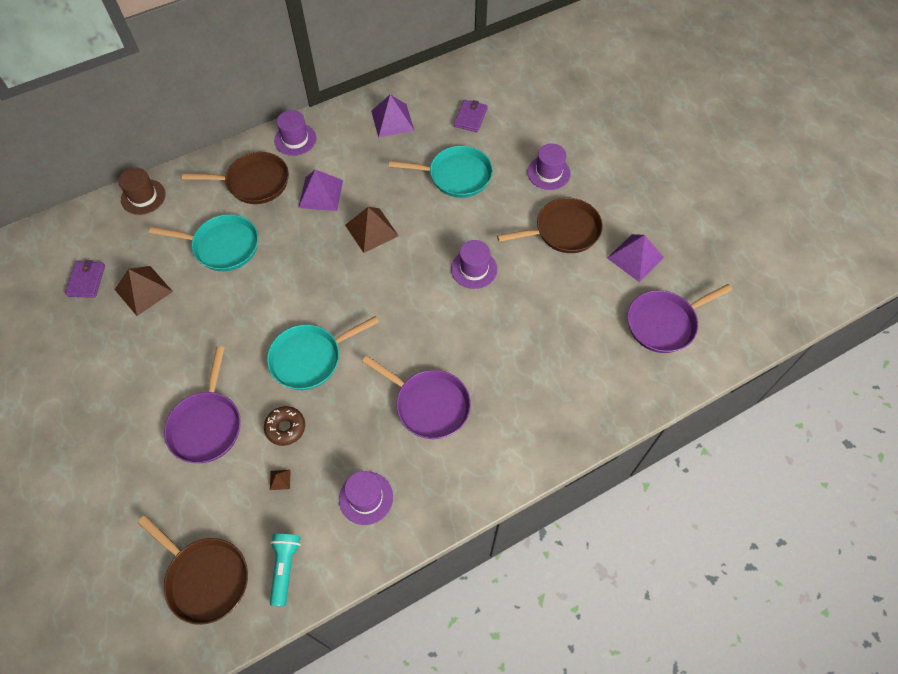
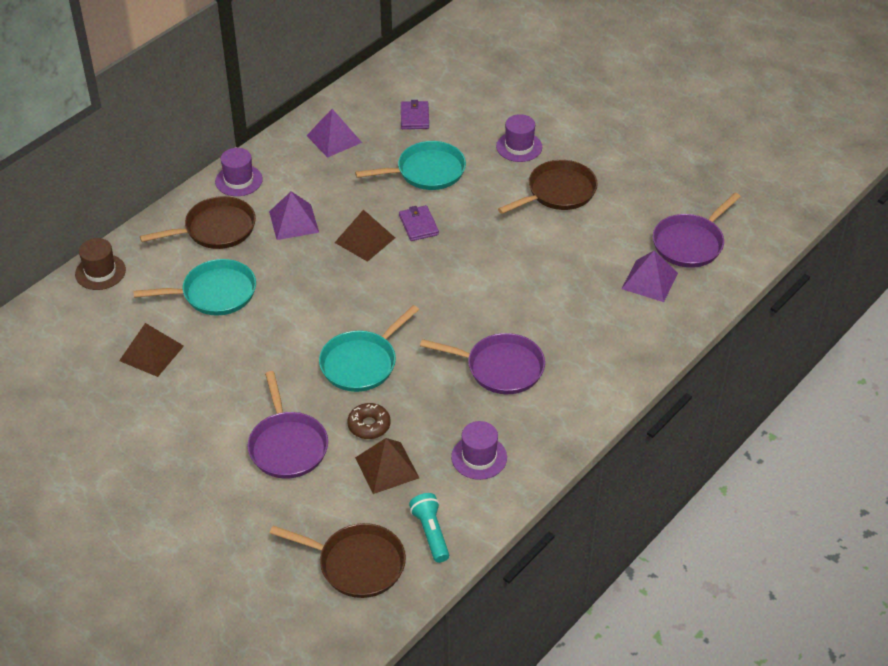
camera: 20 degrees left, 15 degrees down
(86, 280) = (83, 361): purple wallet -> purple wallet (418, 225)
(280, 479) = (387, 467): brown pyramid -> brown pyramid, size x2.38
(474, 269) = (486, 246): purple hat -> none
(635, 257) = (638, 197): purple pyramid -> purple pyramid (649, 280)

